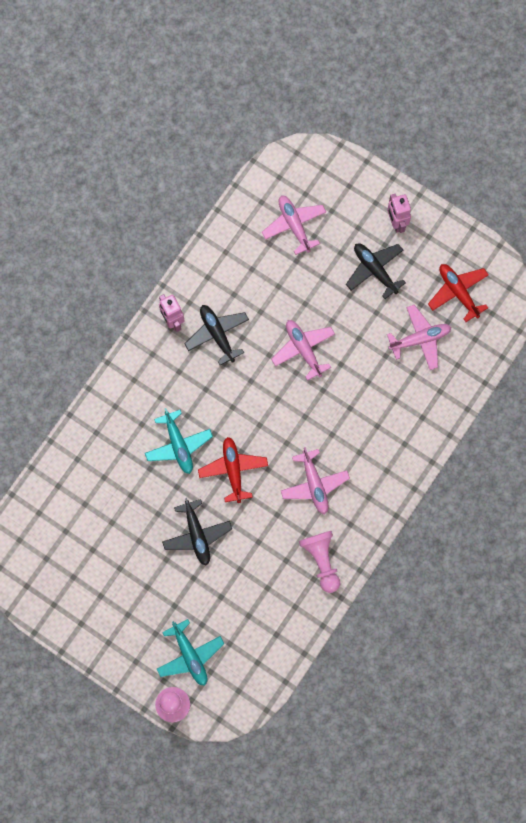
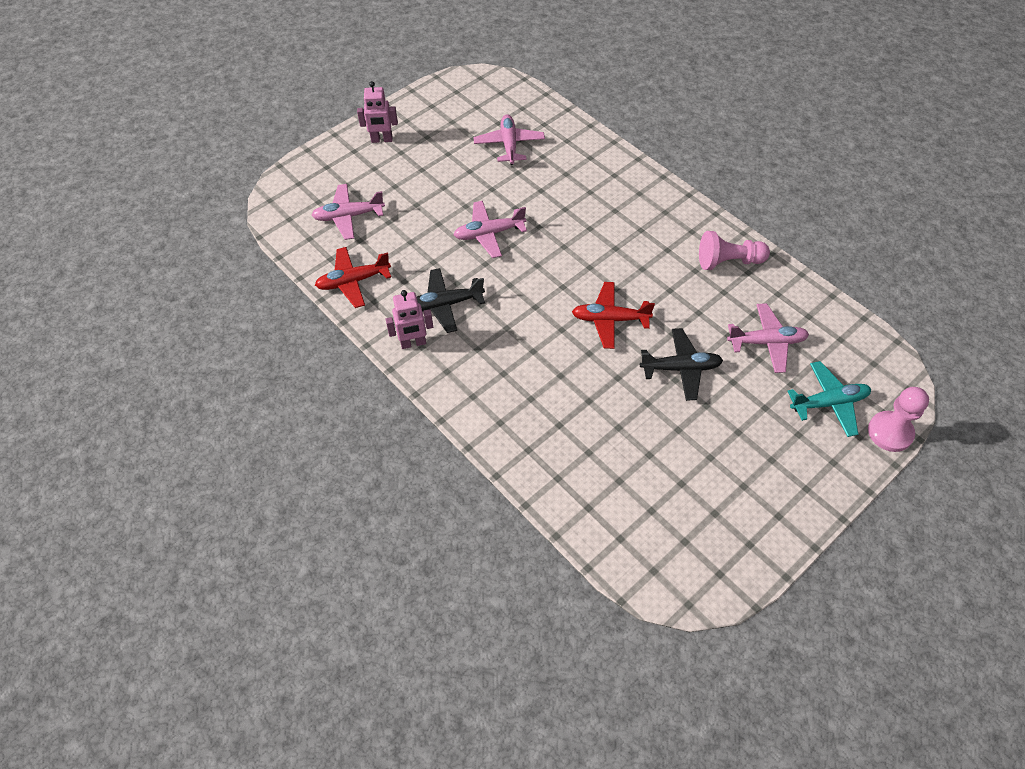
camera: 75 degrees left, 20 degrees down
(178, 445) = (567, 366): turquoise plane -> none
(314, 484) = (642, 252): pink plane -> pink plane (766, 342)
(375, 270) = (424, 164): black plane -> none
(458, 292) = (471, 111): red plane -> red plane (353, 281)

